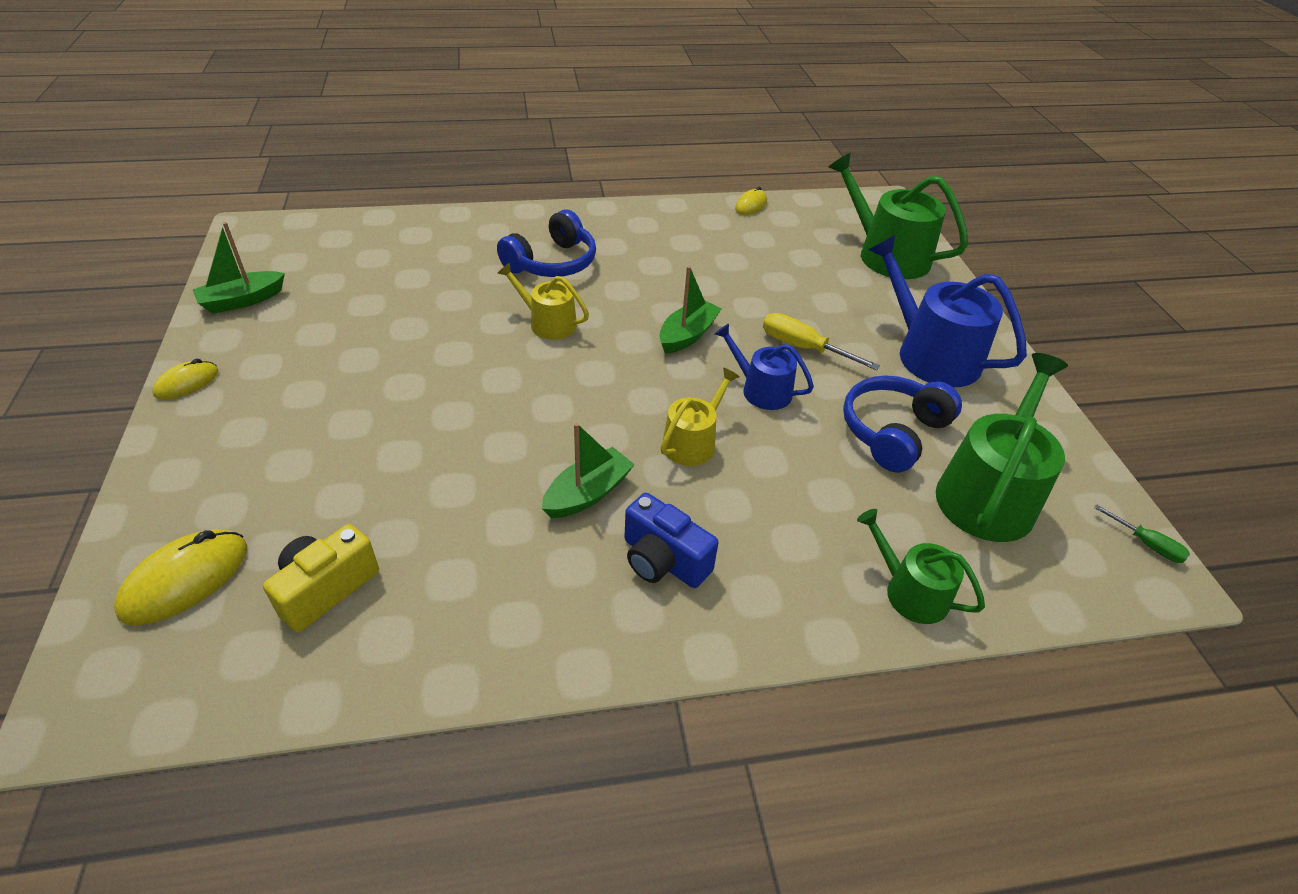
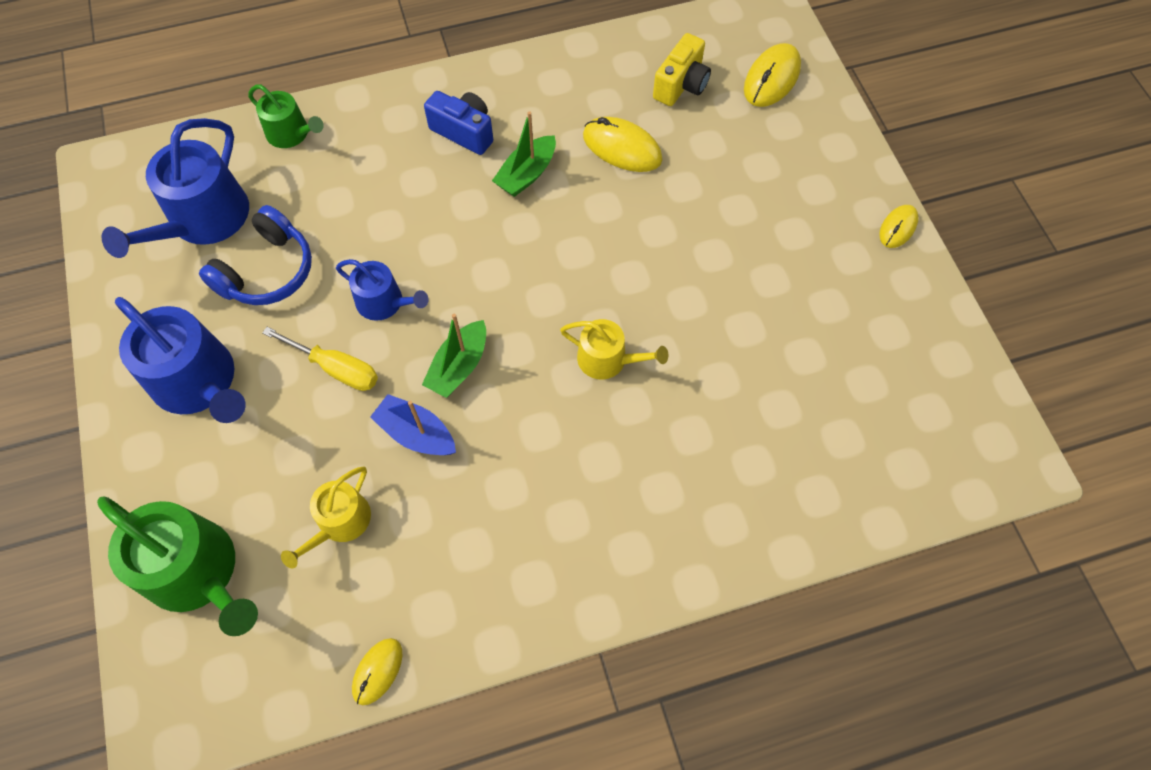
camera: 175 degrees right, 20 degrees up
(242, 300) = (930, 338): green boat -> none
(454, 509) = (622, 148): none -> yellow mouse
(552, 263) = (631, 467): blue headphones -> none
(693, 442) = (447, 234): yellow watering can -> yellow watering can (340, 523)
(726, 300) = (416, 433): none -> blue boat
(988, 493) = (203, 220): green watering can -> blue watering can
(1146, 544) = (94, 193): green screwdriver -> none

